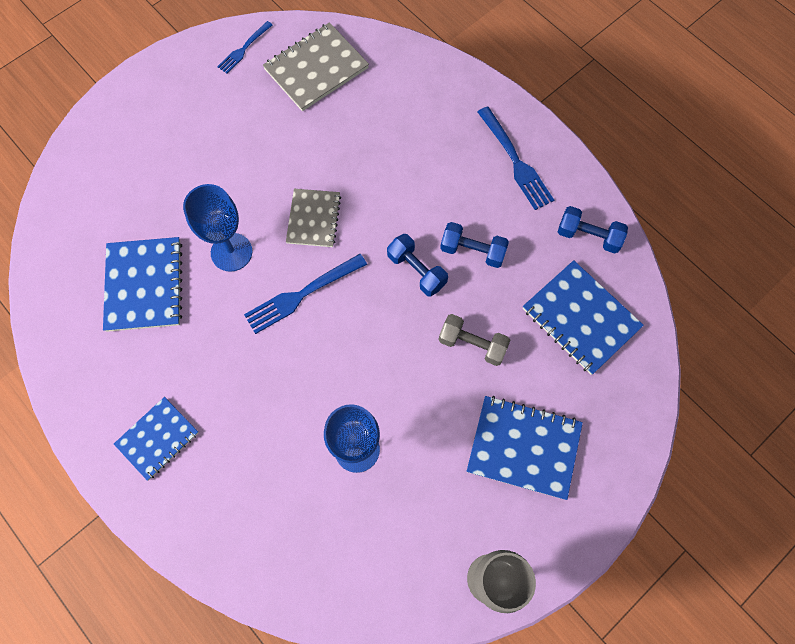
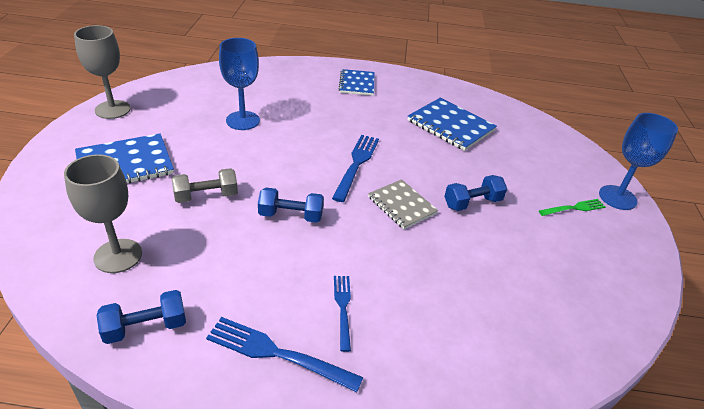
camera: 135 degrees right, 30 degrees down
(176, 120) = (574, 208): none -> green fork
(231, 252) = (427, 161): blue goblet -> blue goblet (617, 197)
(244, 49) = (622, 288): blue fork -> blue fork (343, 308)
(316, 68) = (550, 313): grey notebook -> none
(472, 251) = (256, 252): blue dumbbell -> blue dumbbell (472, 203)
(580, 318) = (118, 256): blue notebook -> grey goblet

